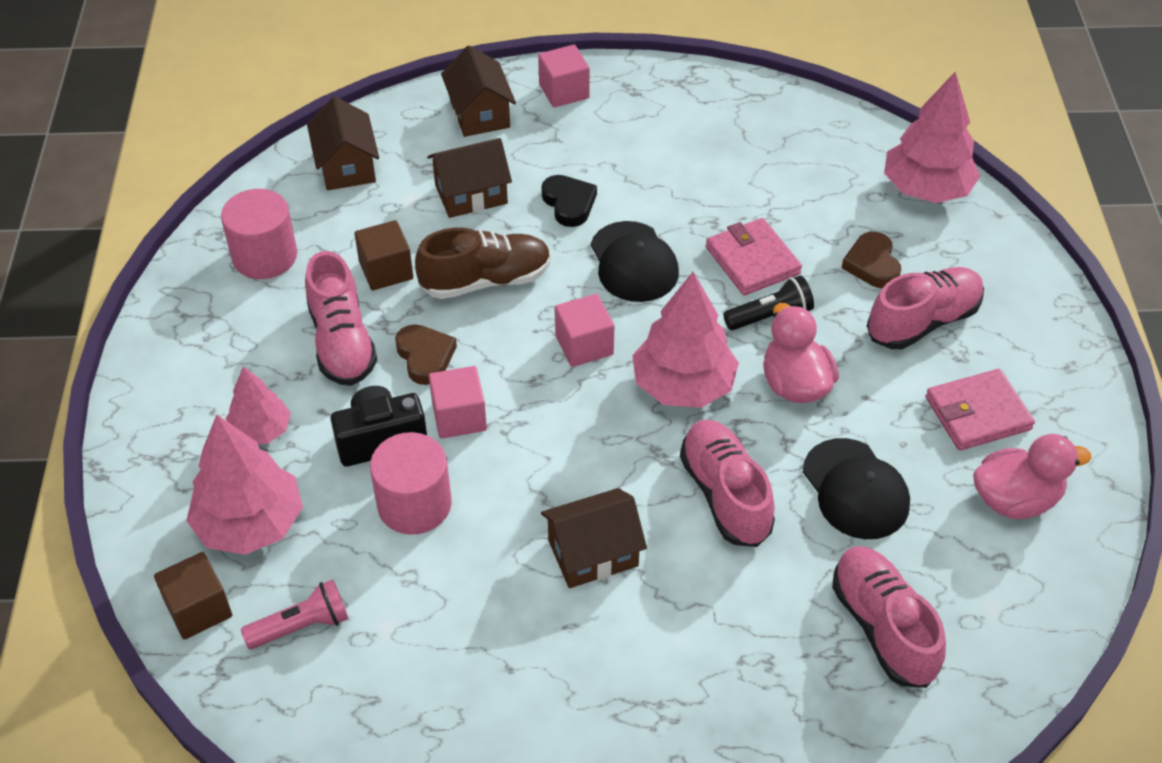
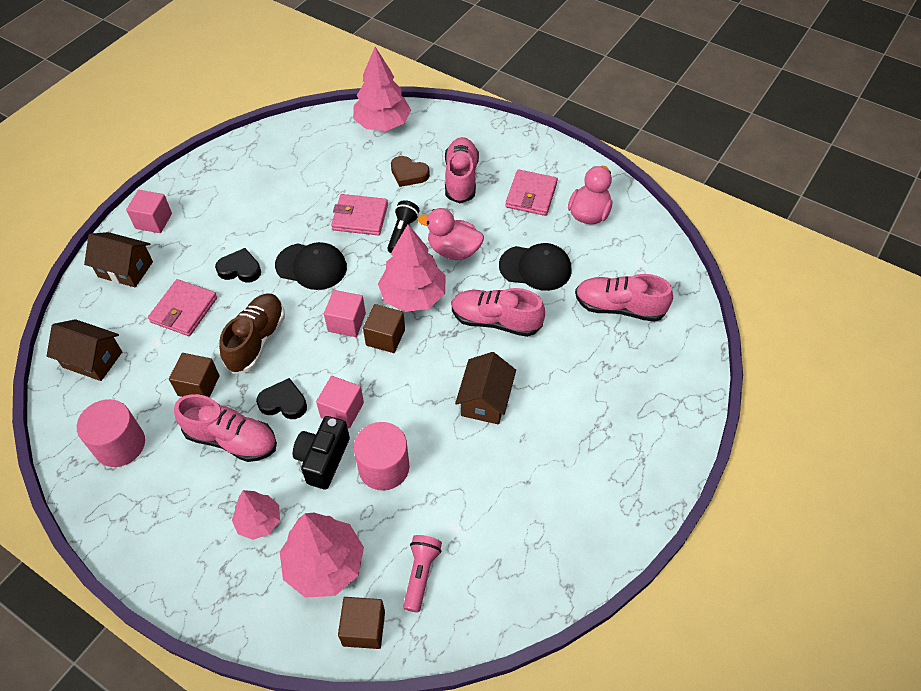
camera: 55 degrees left, 5 degrees up
(425, 357) = (283, 402): brown heart -> black heart
(471, 194) = (184, 310): brown house -> pink wallet
(596, 395) = (385, 337): none -> brown cube

